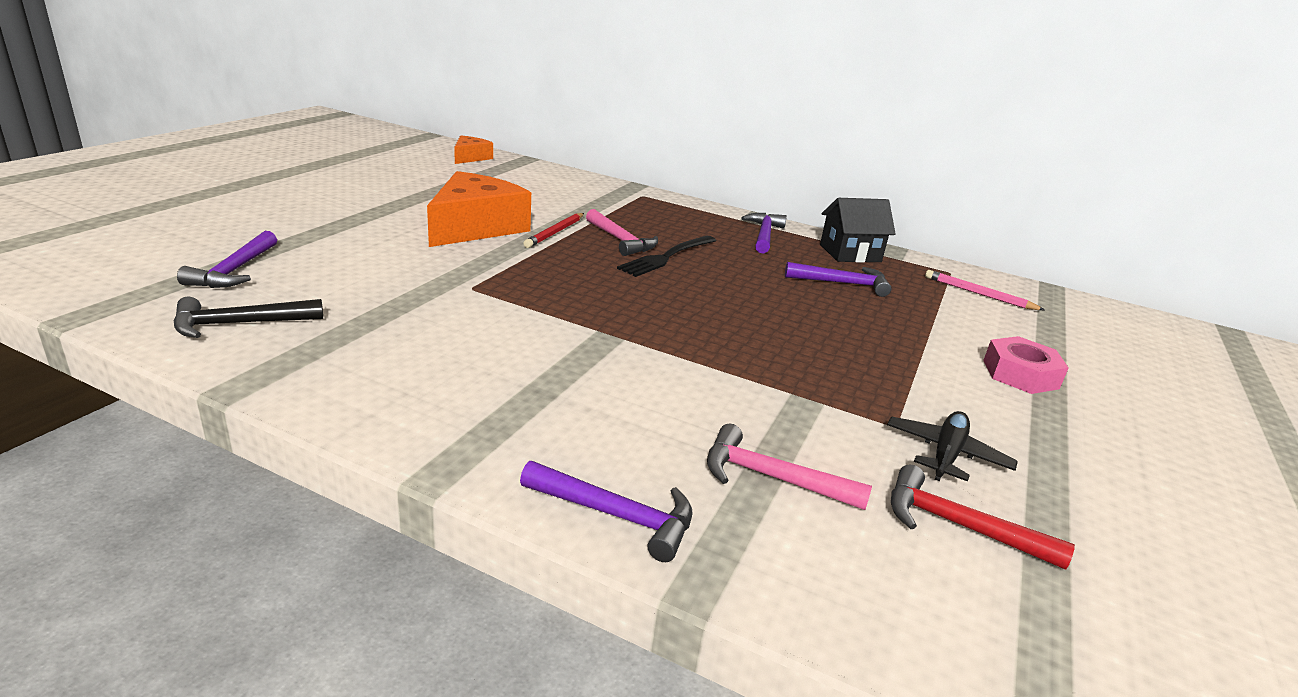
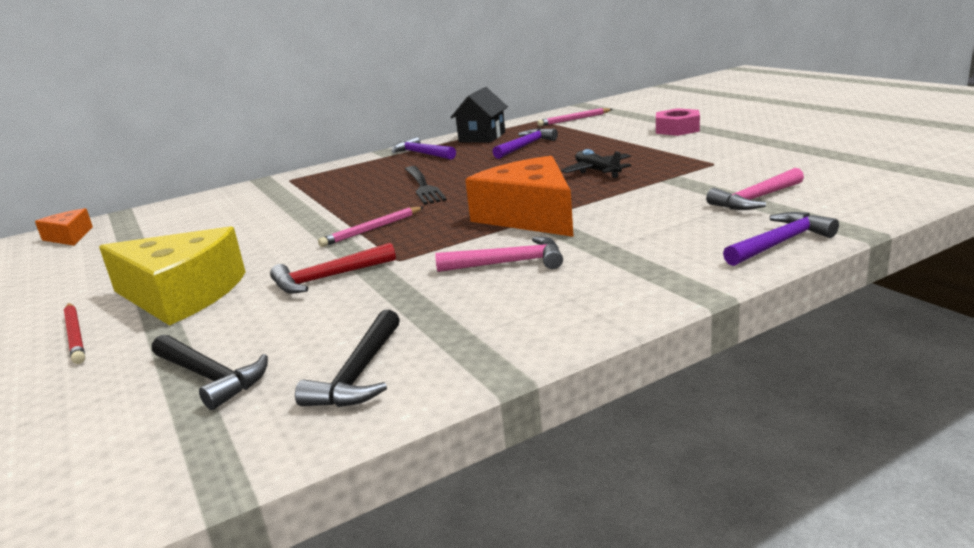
camera: 50 degrees left, 5 degrees down
(234, 271) = (210, 377): purple hammer -> black hammer
(373, 223) = (182, 295): none -> yellow cheese
(475, 227) = (263, 248): orange cheese -> orange cheese (529, 216)
(538, 260) = (372, 229): none -> pink pencil
(555, 233) = (323, 218): red pencil -> red pencil (75, 335)
(620, 240) = (371, 197): pink hammer -> pink hammer (508, 263)
(946, 454) = (751, 158): black plane -> black plane (597, 171)
(959, 526) = (819, 168): red hammer -> red hammer (328, 278)

